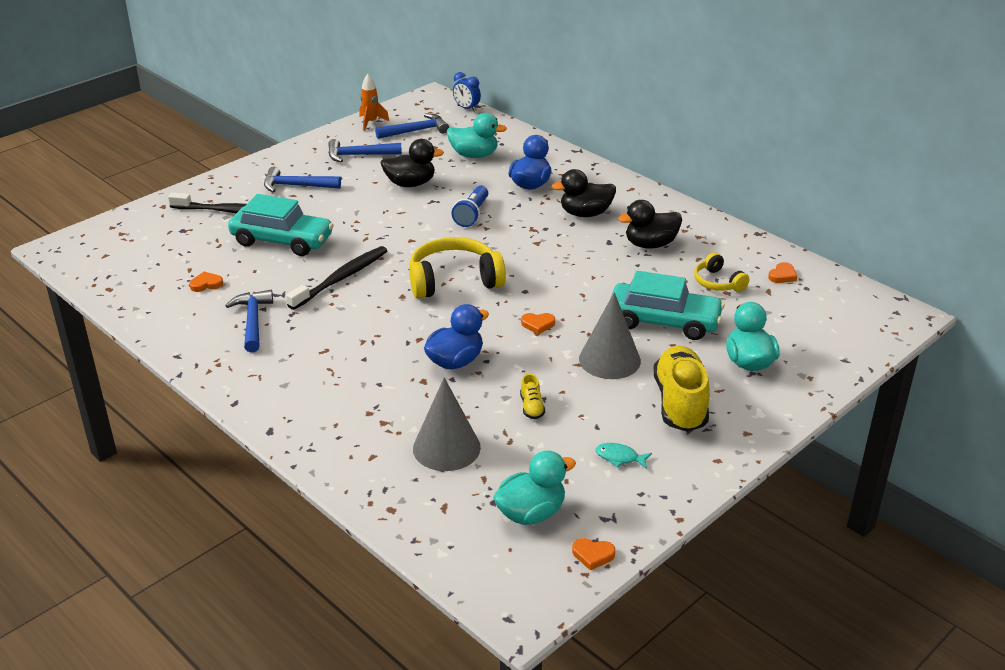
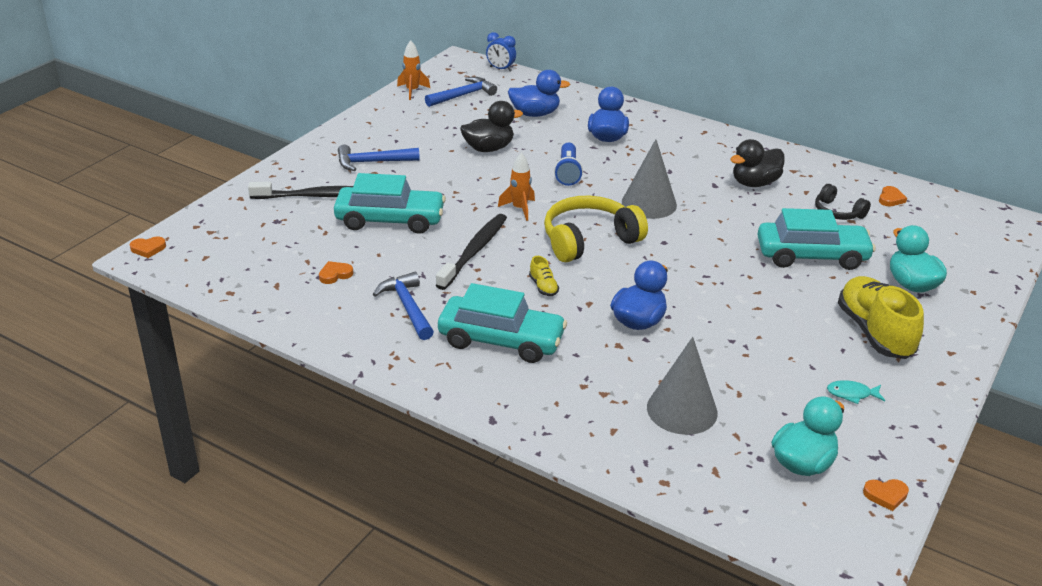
camera: 15 degrees left, 0 degrees up
(319, 362) = (501, 340): none -> turquoise car
(359, 155) = (419, 125): blue hammer -> none
(406, 244) = (519, 209): none -> orange rocket
(474, 155) = (535, 114): turquoise duck -> blue duck
(531, 407) = (739, 356): yellow shoe -> yellow shoe (543, 287)
(538, 324) = (696, 273): orange heart -> orange heart (148, 249)
(585, 214) = (676, 160): black duck -> none
(609, 360) = (784, 299): grey cone -> grey cone (649, 203)
(717, 282) = (837, 212): yellow headphones -> black headphones

